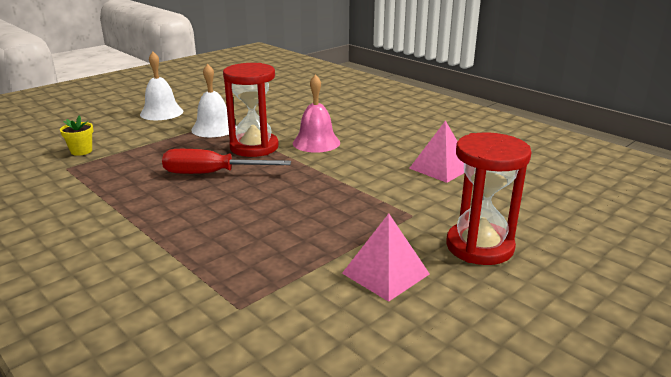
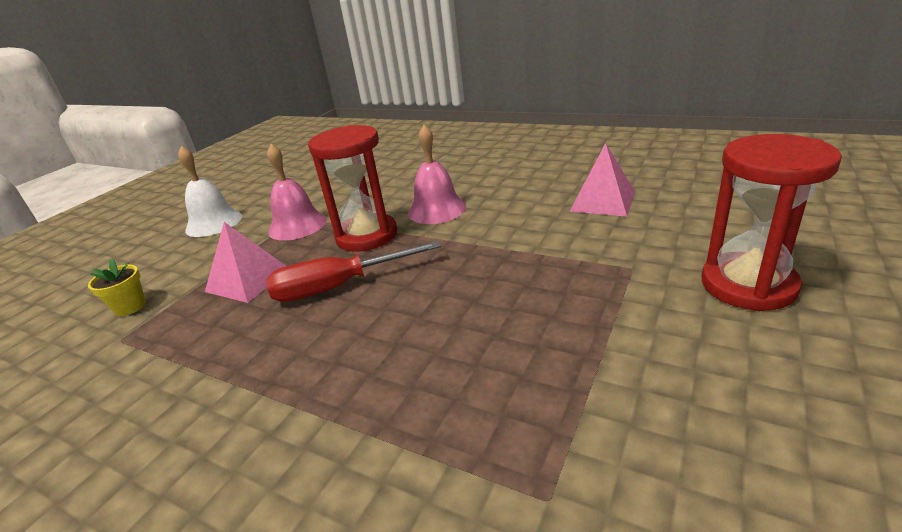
camera: 15 degrees left, 5 degrees up
(214, 128) = (297, 225): white bell -> pink bell
(385, 273) = (685, 361): pink pyramid -> pink pyramid (248, 280)

